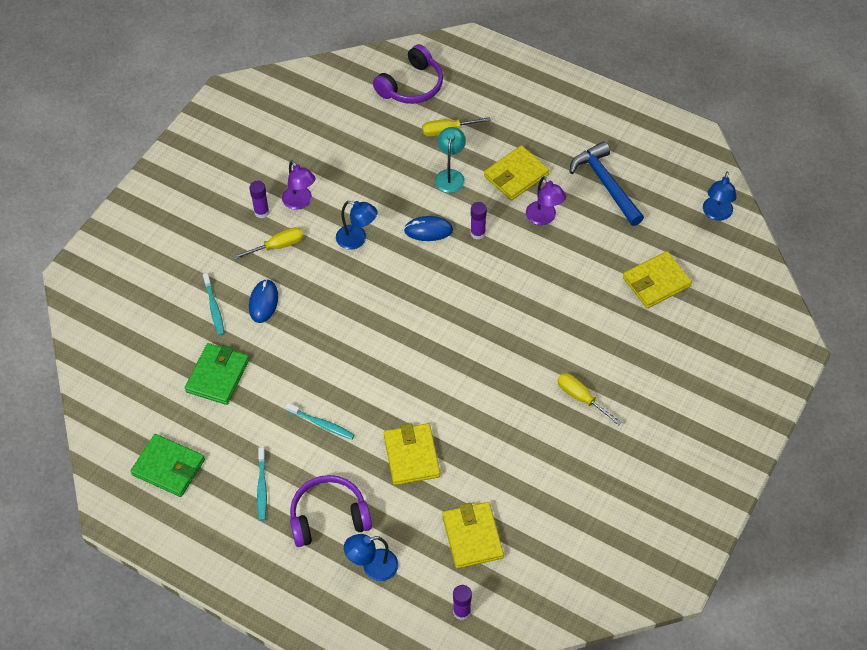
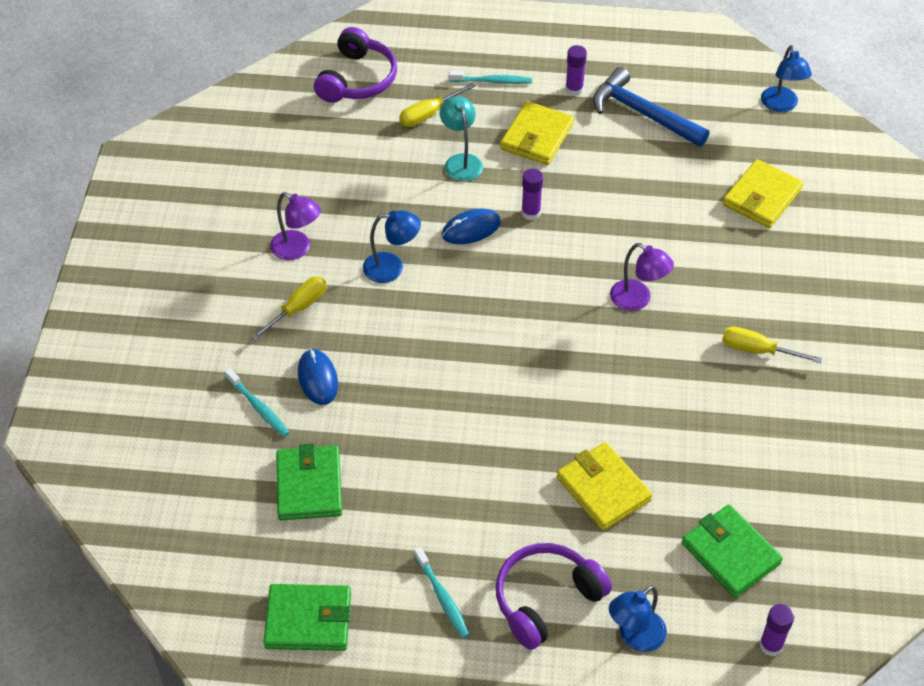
camera: 25 degrees left, 5 degrees down
(261, 212) = (255, 276): purple glue stick -> purple glue stick (574, 89)
(322, 424) = (473, 494): turquoise toothbrush -> turquoise toothbrush (492, 81)
(472, 536) = (730, 553): yellow wallet -> green wallet
(544, 218) = (596, 172): purple lamp -> purple lamp (637, 300)

